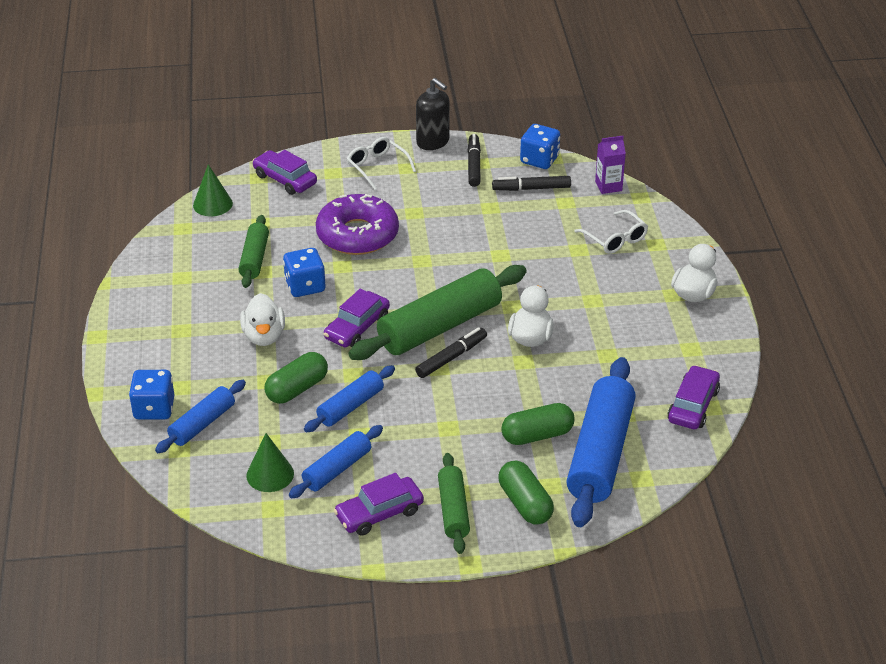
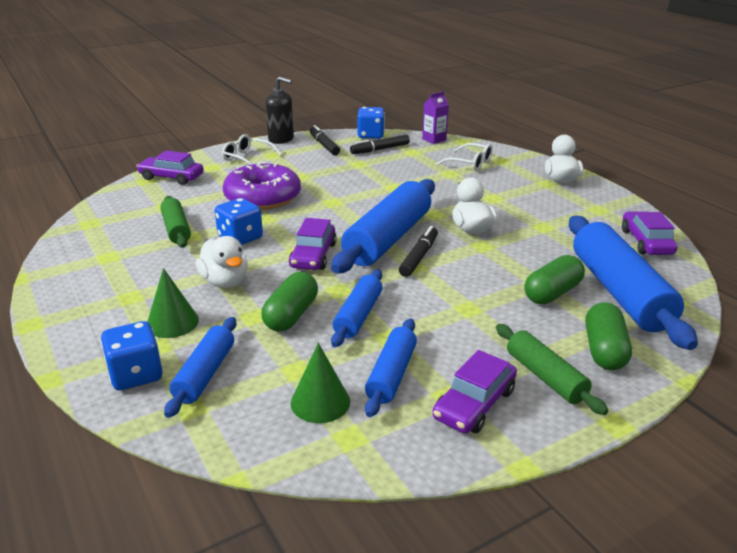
camera: 25 degrees left, 10 degrees down
(212, 204) = (111, 203): green cone -> green cone (172, 322)
(440, 326) = (388, 239): green rolling pin -> blue rolling pin
(525, 503) = (604, 350): green capsule -> green capsule turned 60 degrees clockwise

